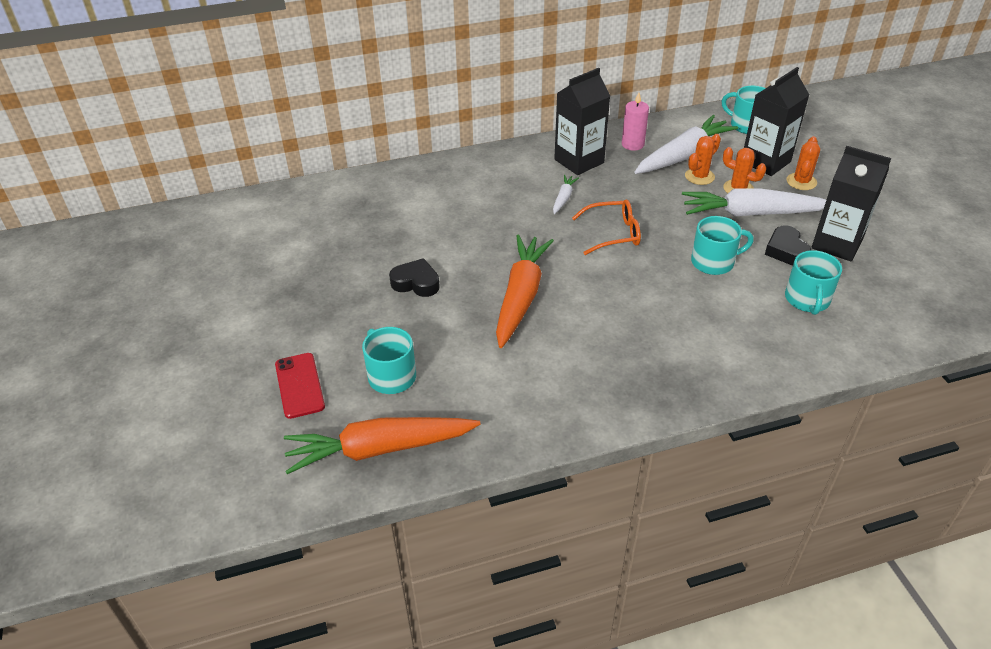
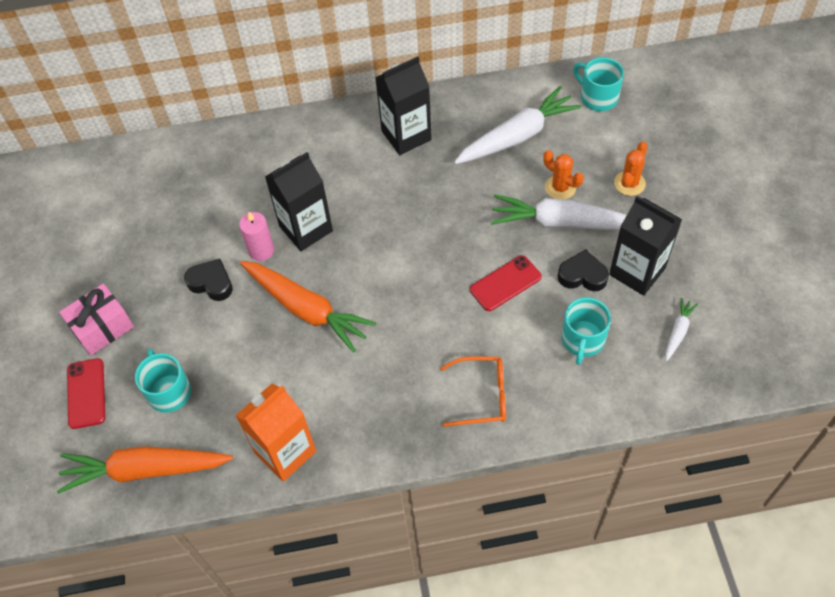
camera: 10 degrees right, 15 degrees up
(307, 327) = (102, 327): none -> pink gift
(521, 296) = (306, 309): orange carrot -> orange carrot turned 105 degrees clockwise
(532, 418) = (285, 452): none -> orange carton
(563, 198) = (378, 185): white carrot -> white carrot (678, 331)
(613, 233) = (416, 237): orange glasses -> orange glasses (482, 395)
(632, 144) = (468, 116): pink candle -> pink candle (261, 250)
(699, 176) = (525, 167): orange cactus -> none
(714, 262) = (505, 283): turquoise mug -> red phone
(765, 162) = (601, 152): black carton -> black carton (306, 228)
(786, 251) = (582, 275): black heart -> black heart turned 105 degrees clockwise

